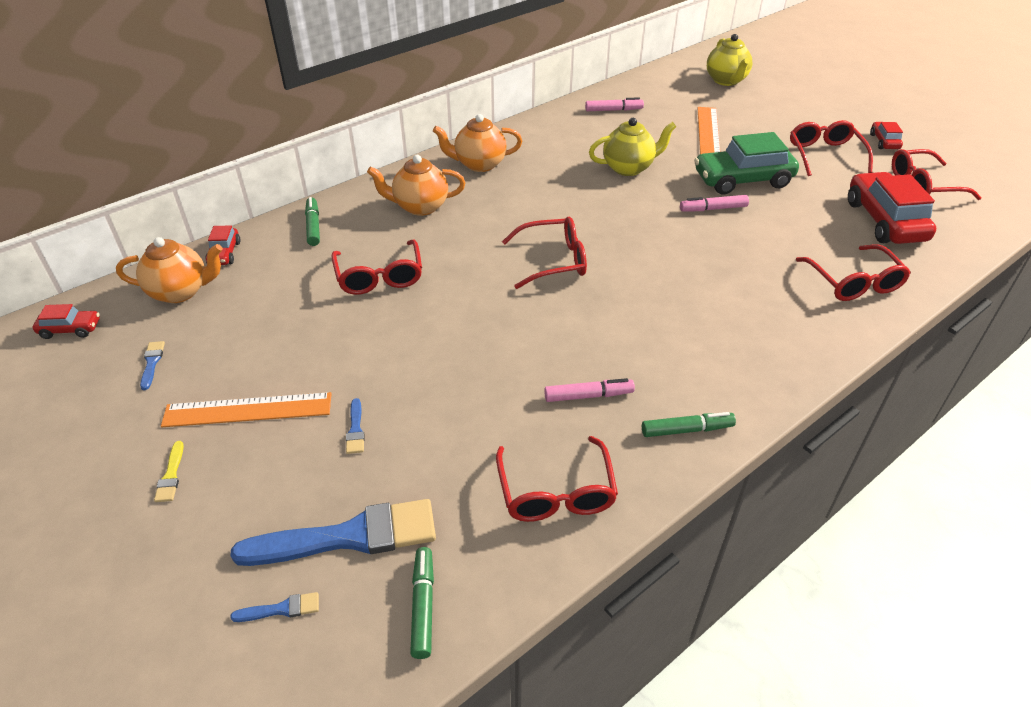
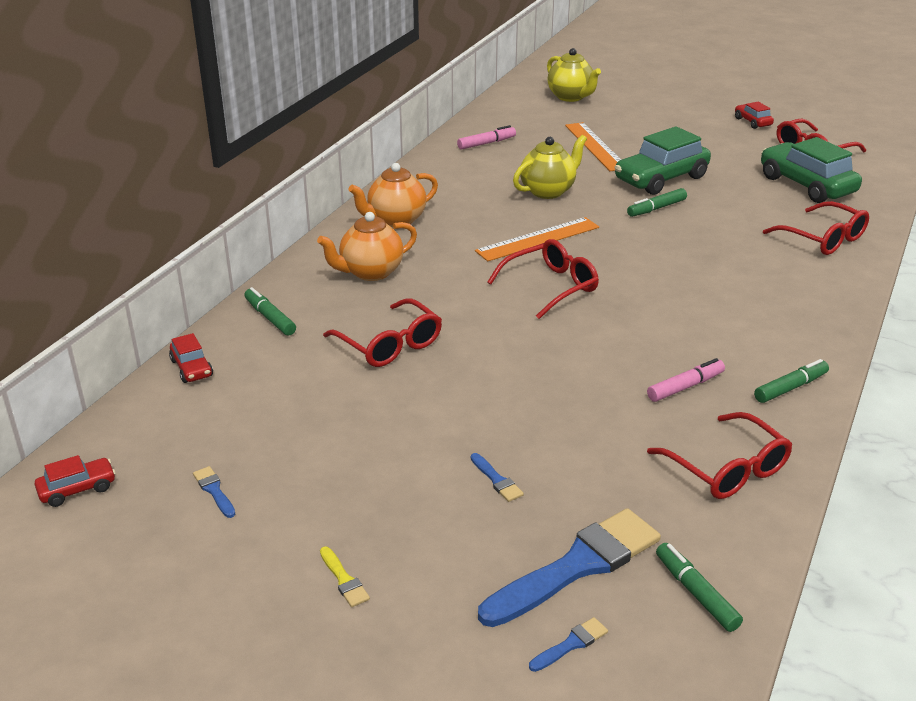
camera: 25 degrees left, 10 degrees down
(180, 291) = (177, 417): orange teapot -> none
(248, 410) = (368, 498): orange ruler -> orange ruler (538, 239)
(713, 209) = (656, 208): pink marker -> green marker
(824, 155) = (713, 143): red glasses -> none
(885, 221) = (806, 185): red car -> green car

